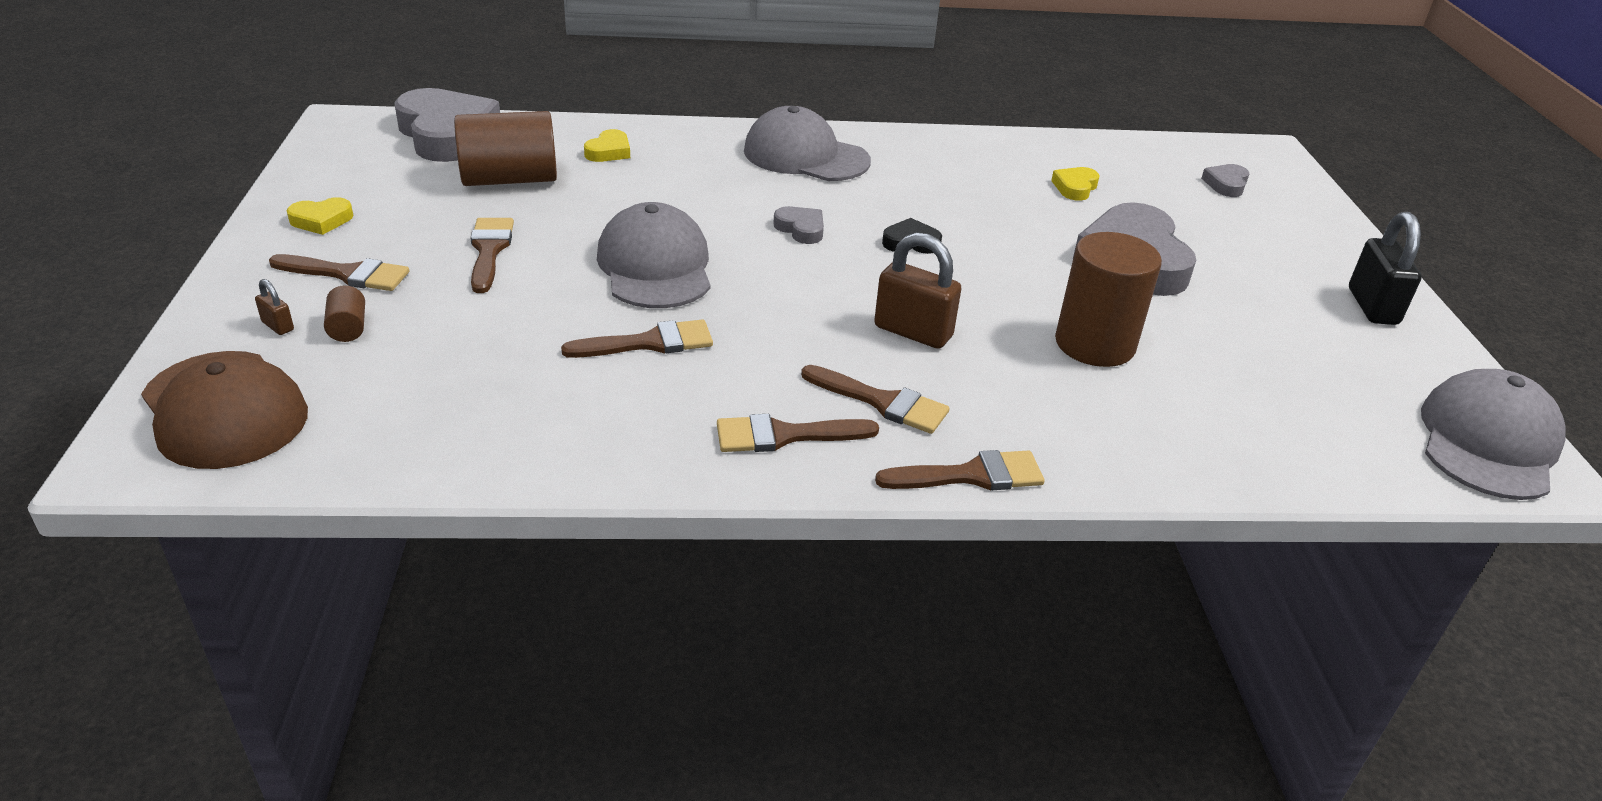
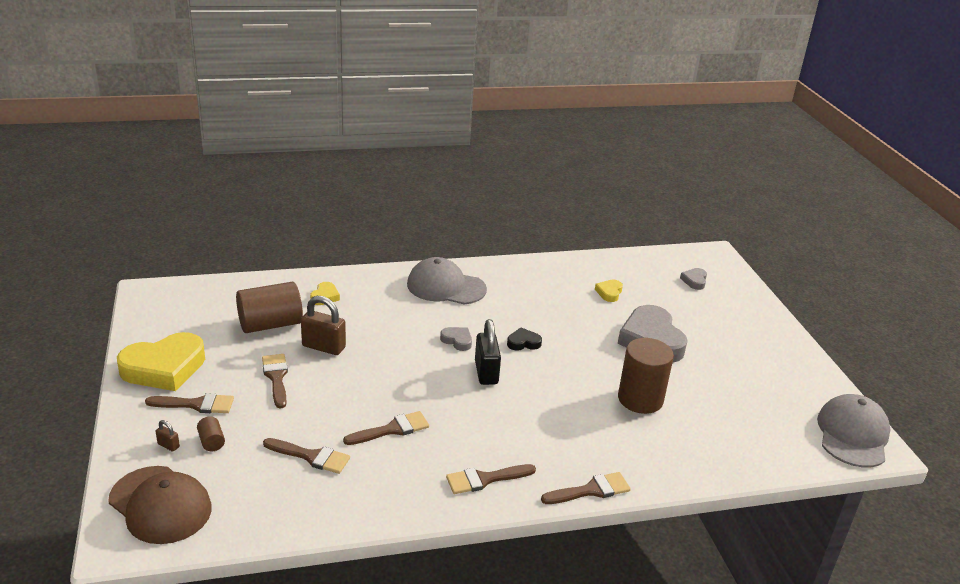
camera: 10 degrees left, 5 degrees down
(321, 220) = (164, 368): yellow heart -> yellow heart, size x2.23
(447, 134) = (218, 294): grey heart -> none
(655, 266) = (379, 377): grey cap -> none
(882, 402) = (533, 451): brown brush -> brown brush (311, 456)
(913, 332) = (539, 403): brown padlock -> brown padlock (323, 347)
(1372, 306) = (785, 356): black padlock -> black padlock (486, 372)

